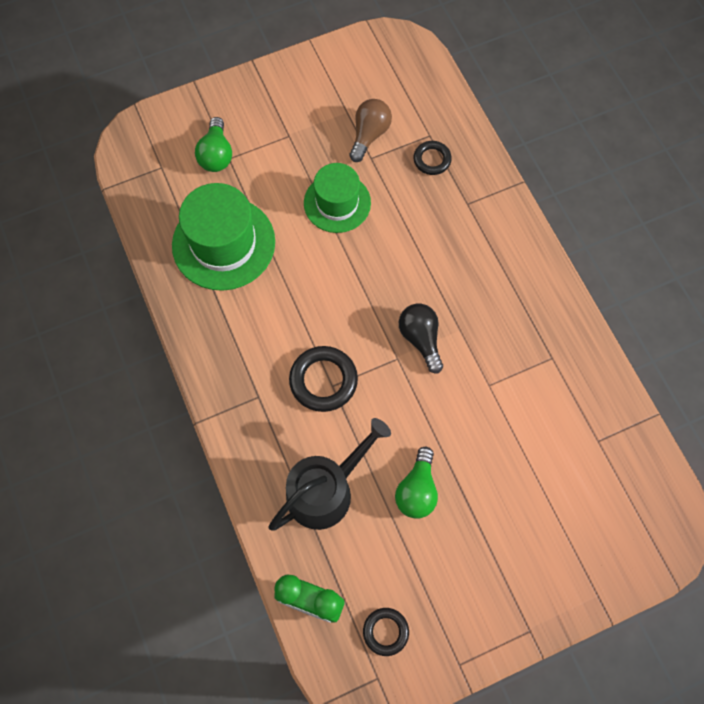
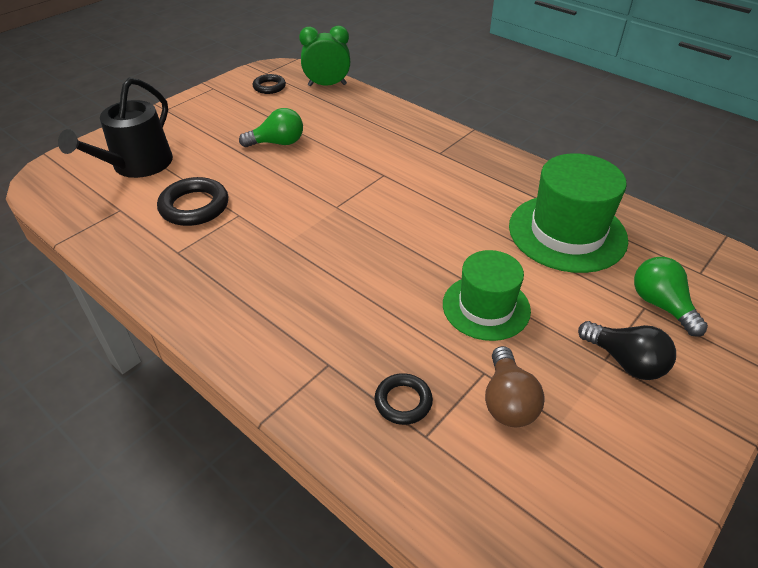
camera: 155 degrees right, 25 degrees down
(323, 380) = (393, 175): black ring -> black ring (194, 206)
(326, 490) = (349, 126): black watering can -> black watering can (137, 165)
(417, 490) = (277, 143): green light bulb -> green light bulb turned 90 degrees clockwise
(420, 339) = (321, 225): black light bulb -> black light bulb (625, 361)

